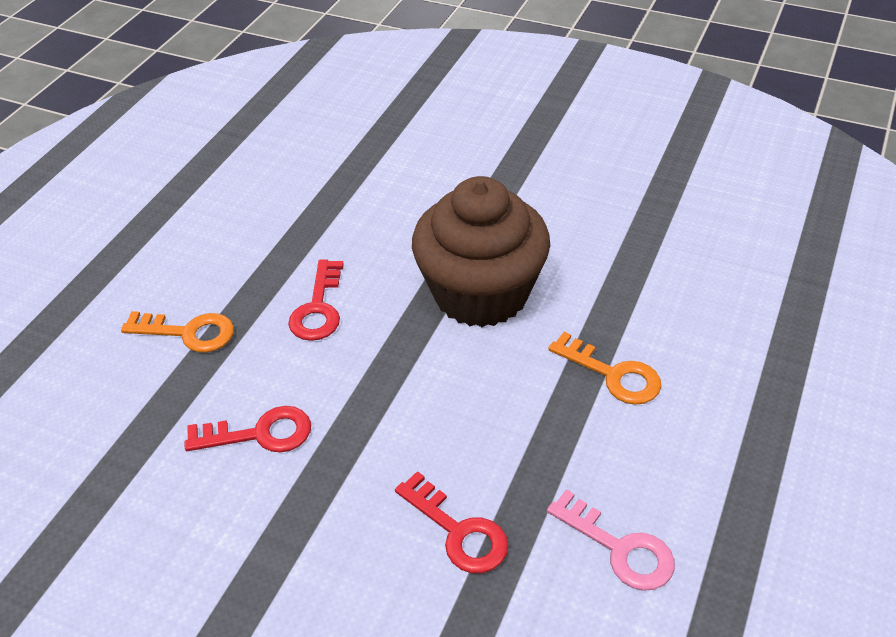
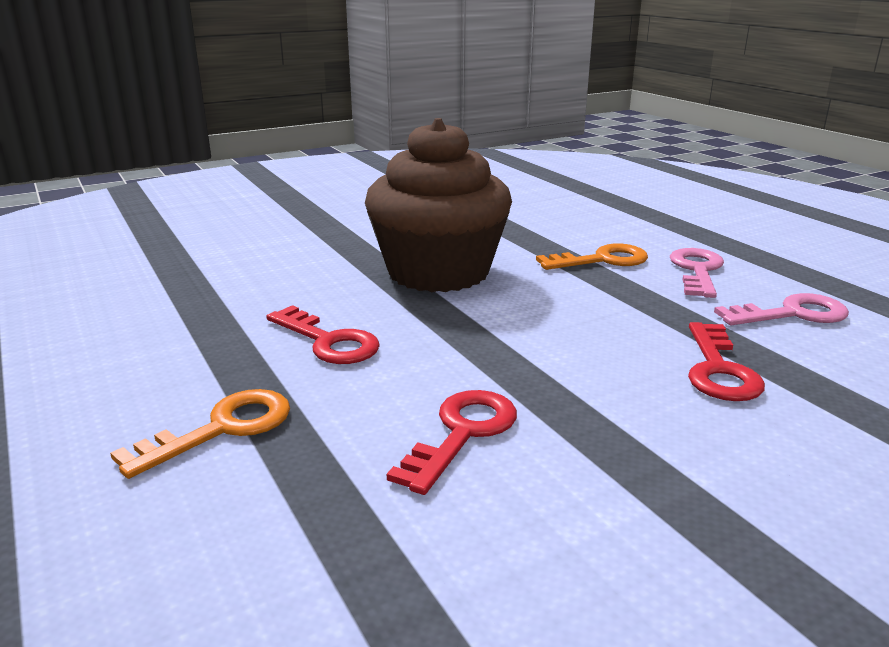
camera: 55 degrees left, 20 degrees down
(458, 531) = (719, 370): red key -> red key turned 105 degrees clockwise
(658, 448) = (697, 271): none -> pink key

